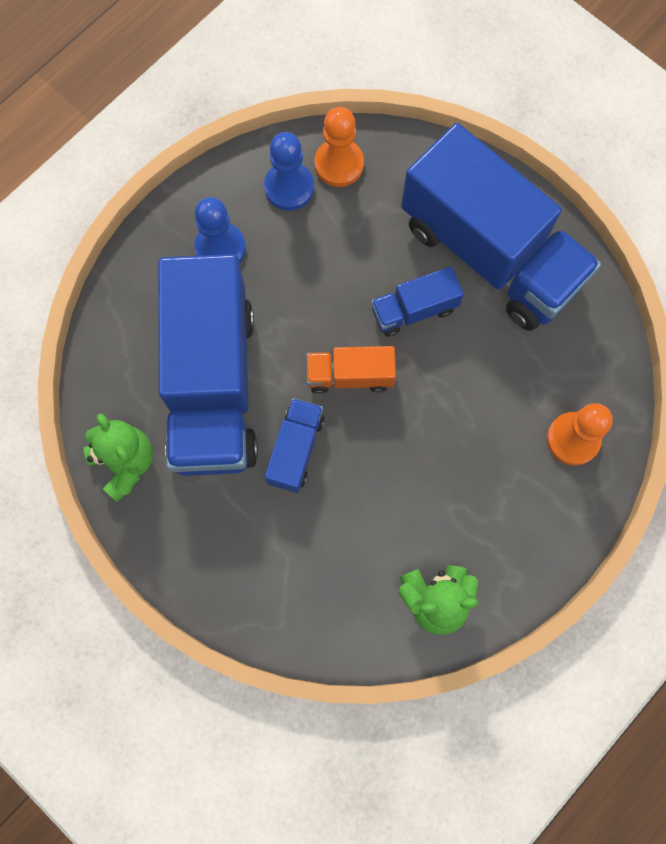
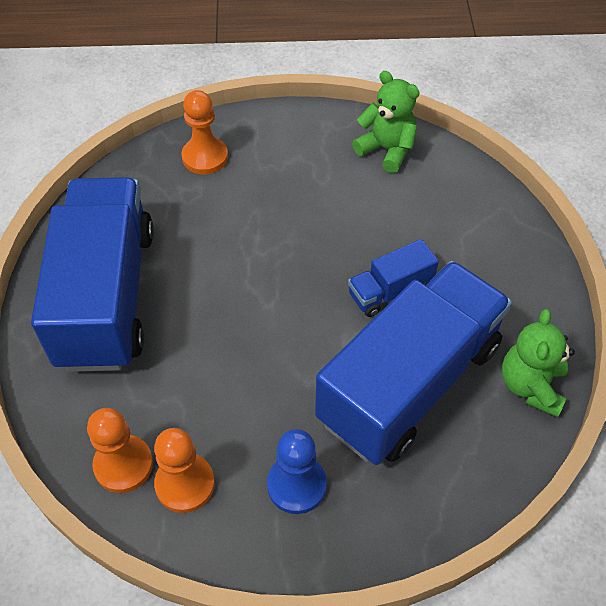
camera: 135 degrees left, 20 degrees down
(289, 187) = (185, 484): blue pawn -> orange pawn
(350, 375) = (300, 304): orange truck -> none
(414, 310) = (205, 306): blue truck -> none

